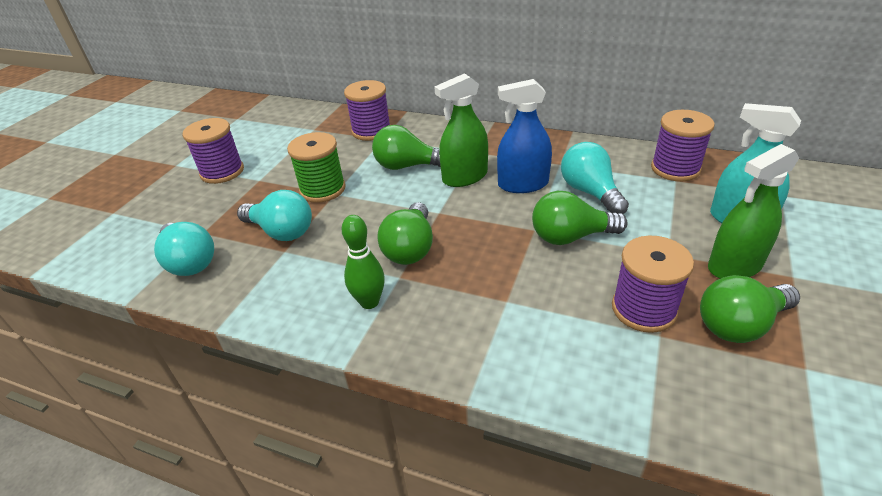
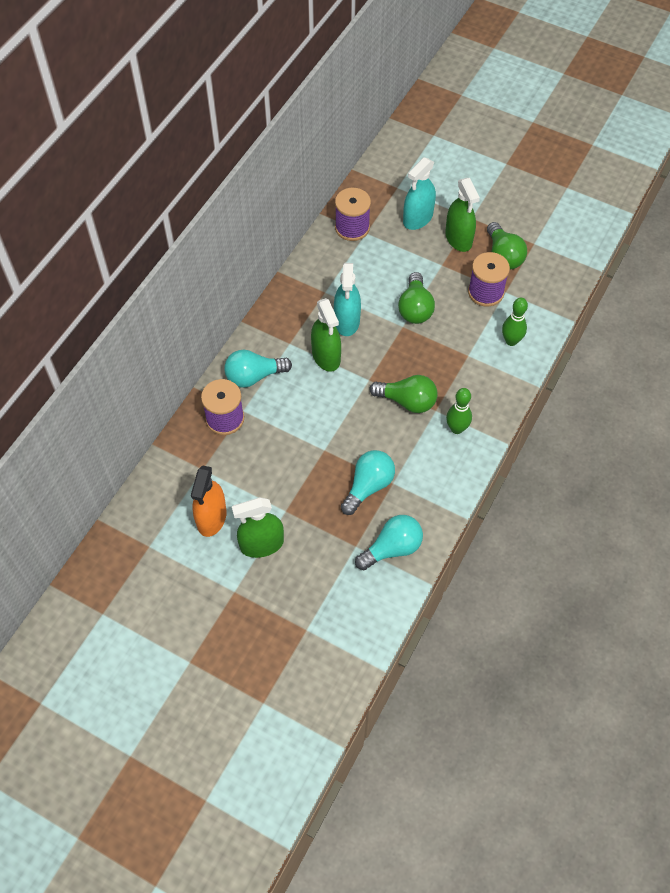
camera: 85 degrees left, 20 degrees up
(222, 172) = (262, 544): purple spool -> green spray bottle
(259, 141) = (211, 518): none -> orange spray bottle
(322, 189) = (316, 458): green spool -> none
(407, 166) = (297, 394): green light bulb -> none
(523, 184) = (347, 321): blue spray bottle -> turquoise spray bottle
(555, 352) = (511, 341): none -> green bowling pin
(590, 192) = (368, 284): turquoise light bulb -> turquoise light bulb (254, 376)

